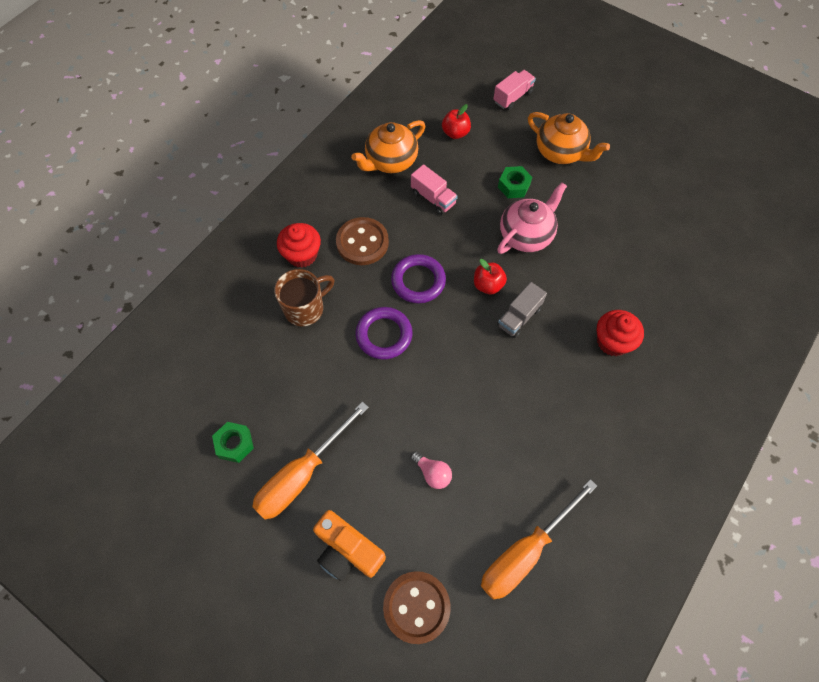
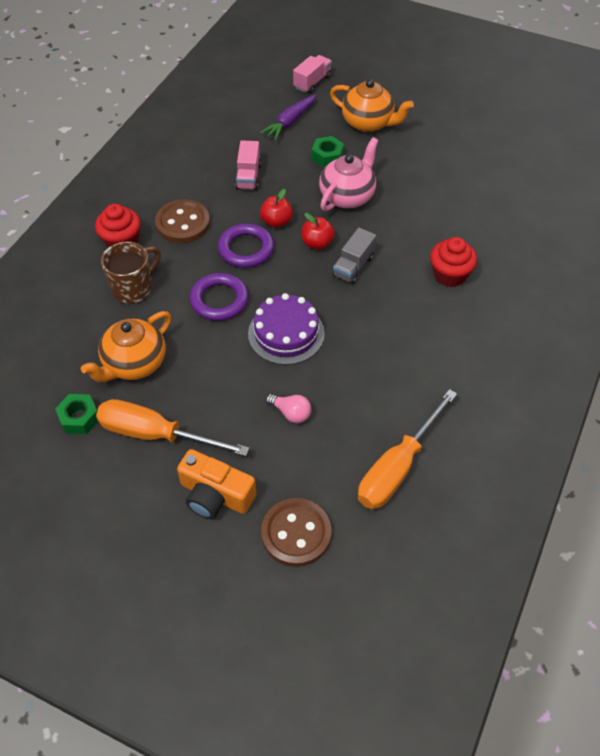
camera: 10 degrees left, 10 degrees down
(302, 474) = (156, 434): orange screwdriver -> orange screwdriver turned 75 degrees clockwise
(390, 161) = (199, 150): orange teapot -> orange teapot (134, 363)
(433, 198) = (248, 176): pink truck -> pink truck turned 60 degrees clockwise
(442, 383) = (286, 333): none -> purple cake
(455, 133) = (260, 119): red apple -> red apple (276, 222)
(483, 141) = (290, 122): none -> purple carrot

